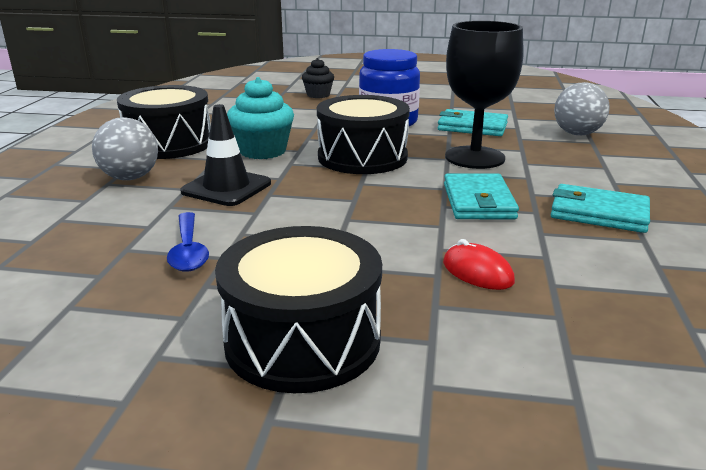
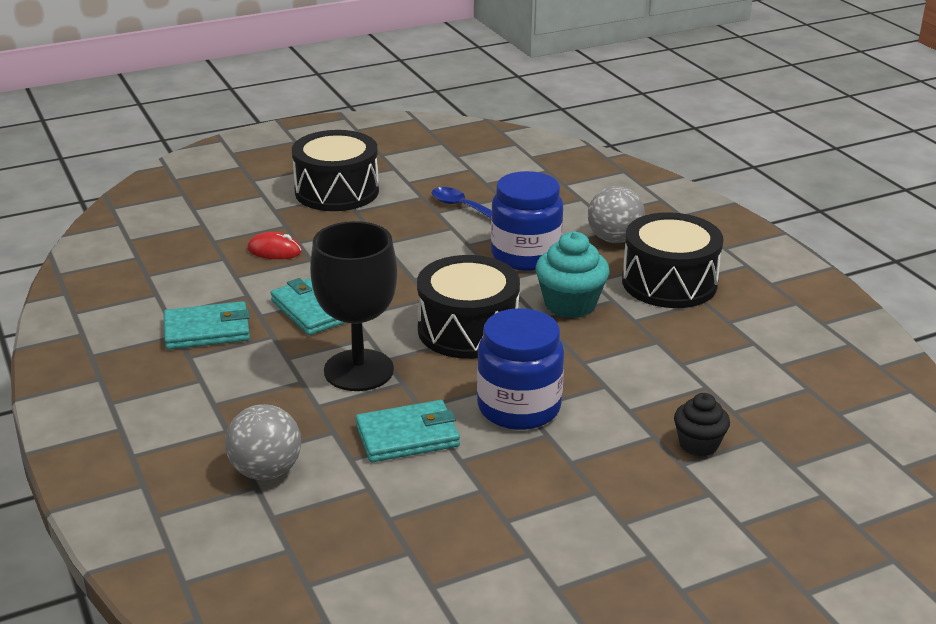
camera: 145 degrees right, 5 degrees up
(226, 187) = (525, 255): black traffic cone -> blue jar

